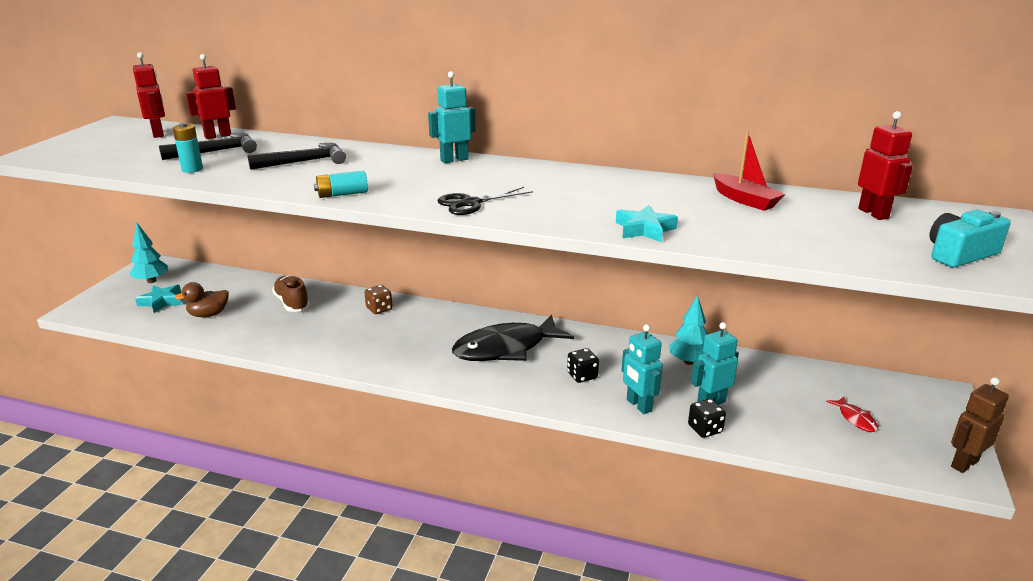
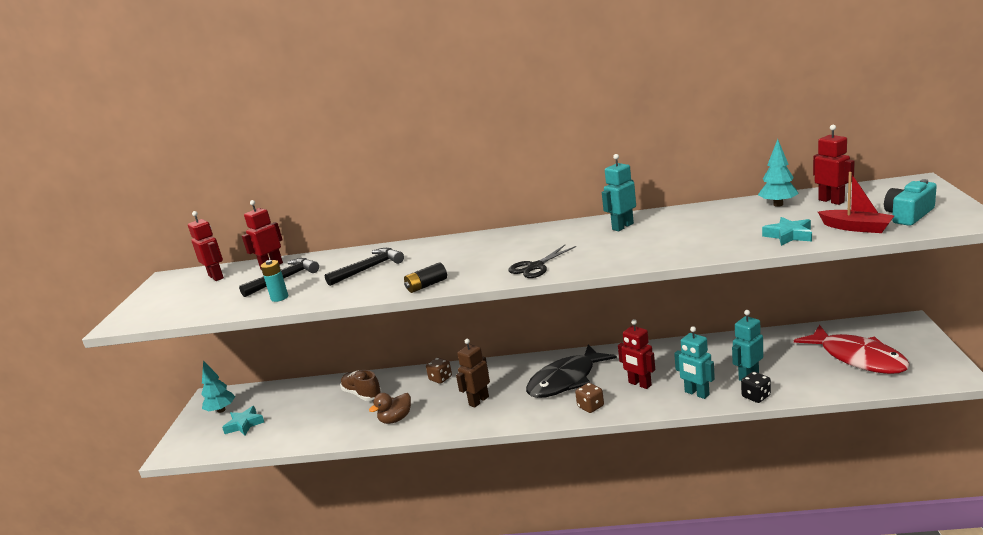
camera: 10 degrees left, 5 degrees down
(208, 314) = (295, 423): brown duck -> brown duck (395, 419)
(342, 194) = (427, 285): turquoise battery -> black battery
(454, 160) = (489, 237): turquoise robot -> turquoise robot (622, 226)
(512, 385) = (590, 406): none -> brown dice
(582, 376) = (639, 384): black dice -> red robot
(644, 229) = (682, 253): turquoise star -> turquoise star (789, 235)
(689, 361) = (713, 351): turquoise tree -> turquoise tree (778, 204)
(744, 200) = (735, 213): red boat -> red boat (856, 228)
(855, 419) = (857, 358): red fish -> red fish, size x2.44
(964, 463) = (948, 367): brown robot -> brown robot (478, 401)

